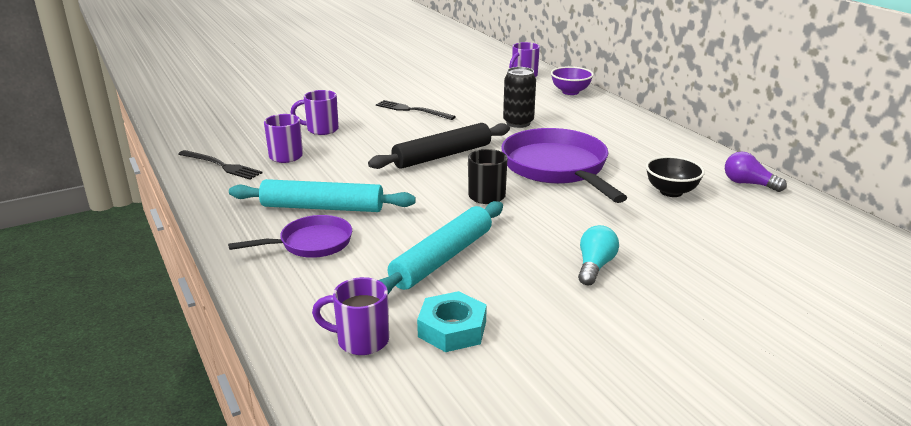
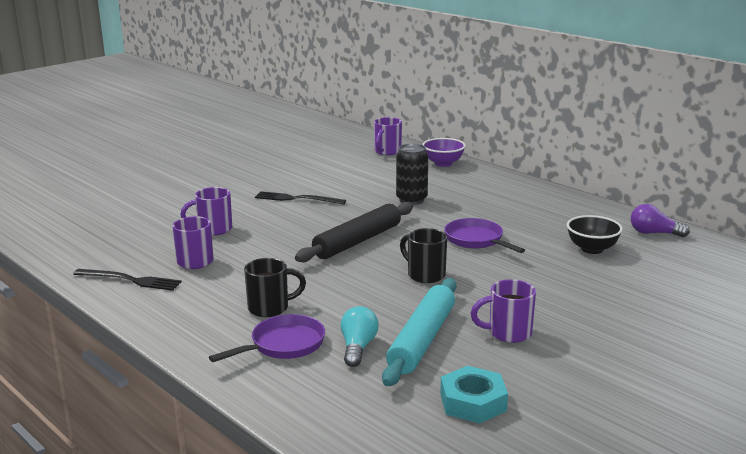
camera: 15 degrees left, 5 degrees down
(322, 207) = (270, 308): turquoise rolling pin -> black mug
(361, 340) = (395, 427): purple mug -> purple mug (508, 333)
(557, 168) = (476, 240): purple pan -> purple pan, size x0.55
(594, 266) = (565, 326): turquoise light bulb -> turquoise light bulb (358, 347)

